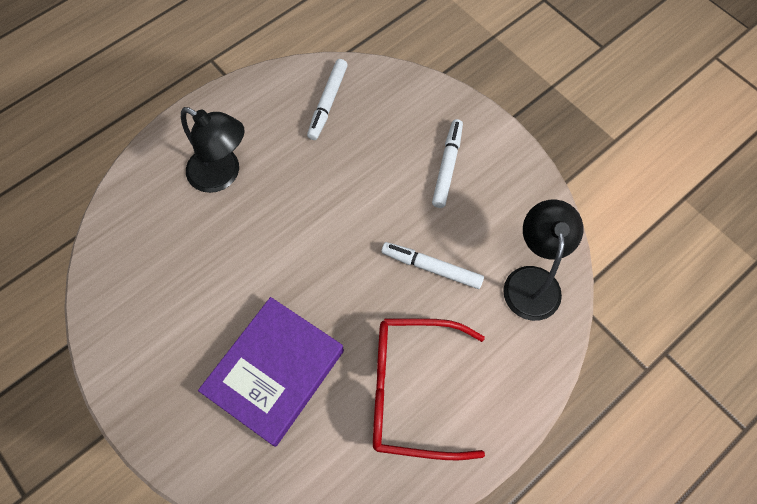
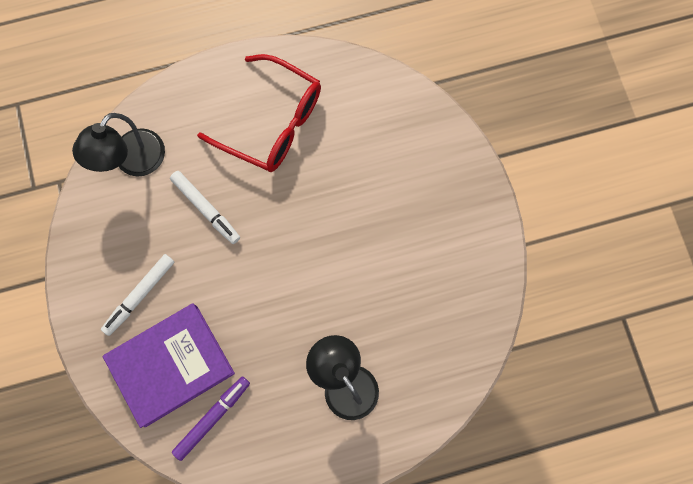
camera: 155 degrees left, 10 degrees up
(274, 372) = (369, 182): purple book -> purple book (171, 365)
(328, 103) = (212, 417): white marker -> purple marker

